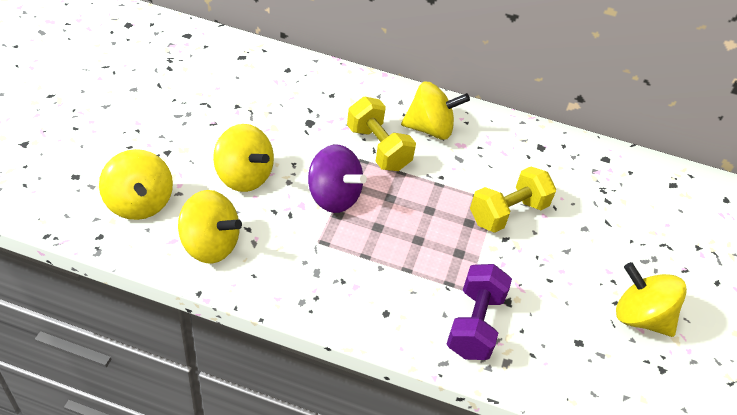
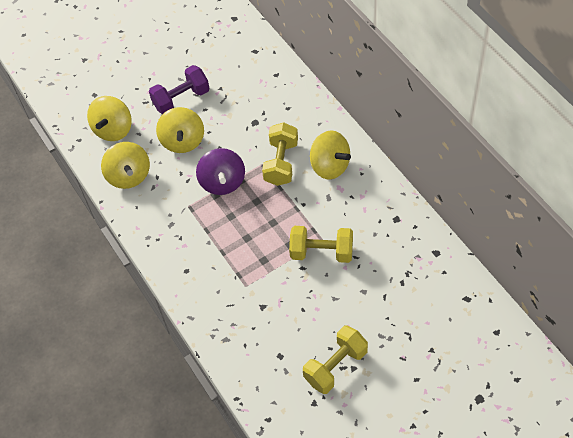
camera: 50 degrees right, 10 degrees up
(474, 324) = (229, 307): purple dumbbell -> purple dumbbell (181, 99)
(640, 317) = (335, 366): yellow spinning top -> yellow dumbbell

